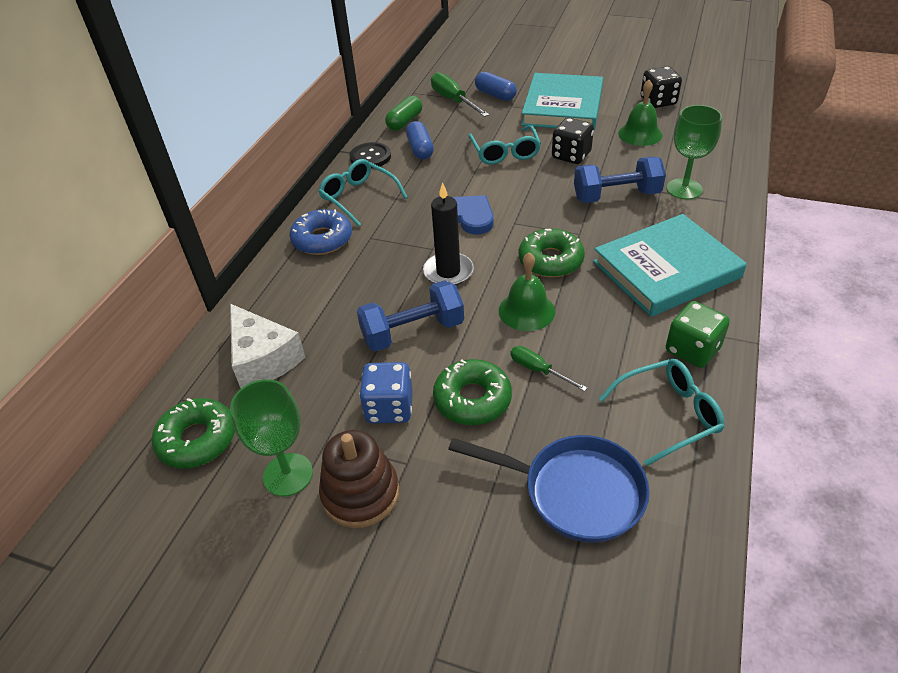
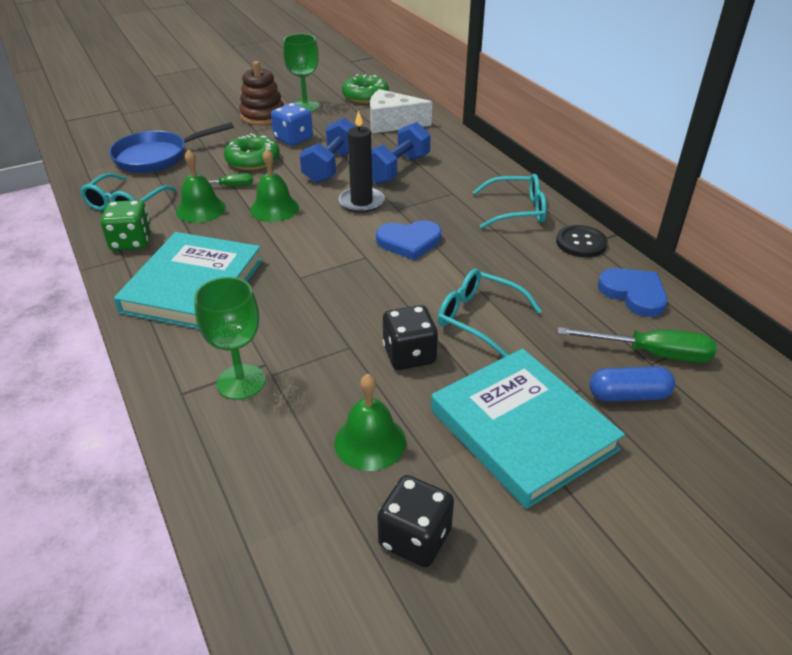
camera: 130 degrees right, 5 degrees down
(322, 239) = (480, 176): blue donut -> none
(405, 122) = (634, 294): green capsule -> blue heart
(420, 149) = (558, 274): blue capsule -> none
(550, 260) = (297, 245): green donut -> none
(594, 353) = (200, 209): none -> green bell
(616, 196) = (305, 332): blue dumbbell -> blue dumbbell (397, 169)

